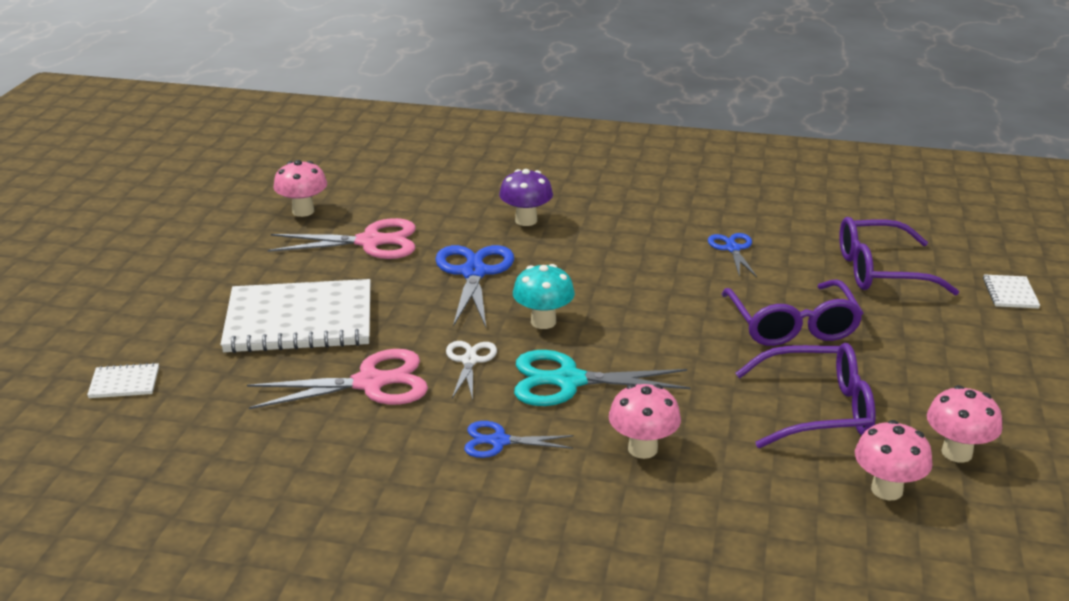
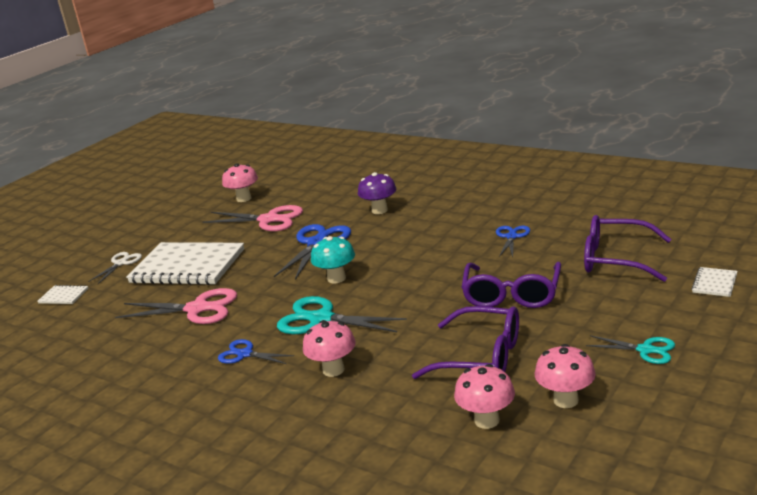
camera: 25 degrees right, 5 degrees down
(470, 360) = (269, 300): white scissors -> white scissors (121, 263)
(997, 381) = (645, 350): none -> turquoise scissors

